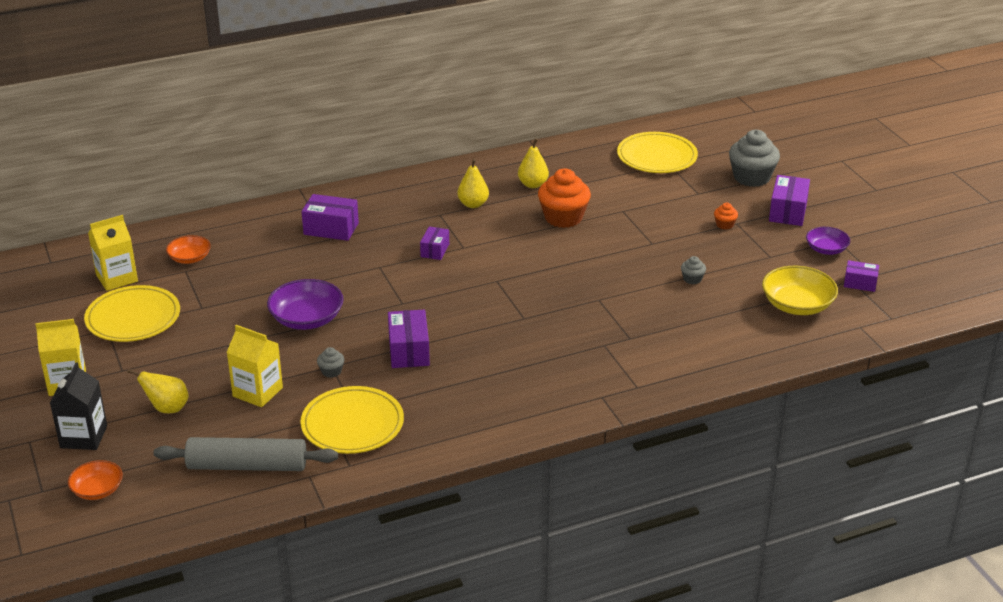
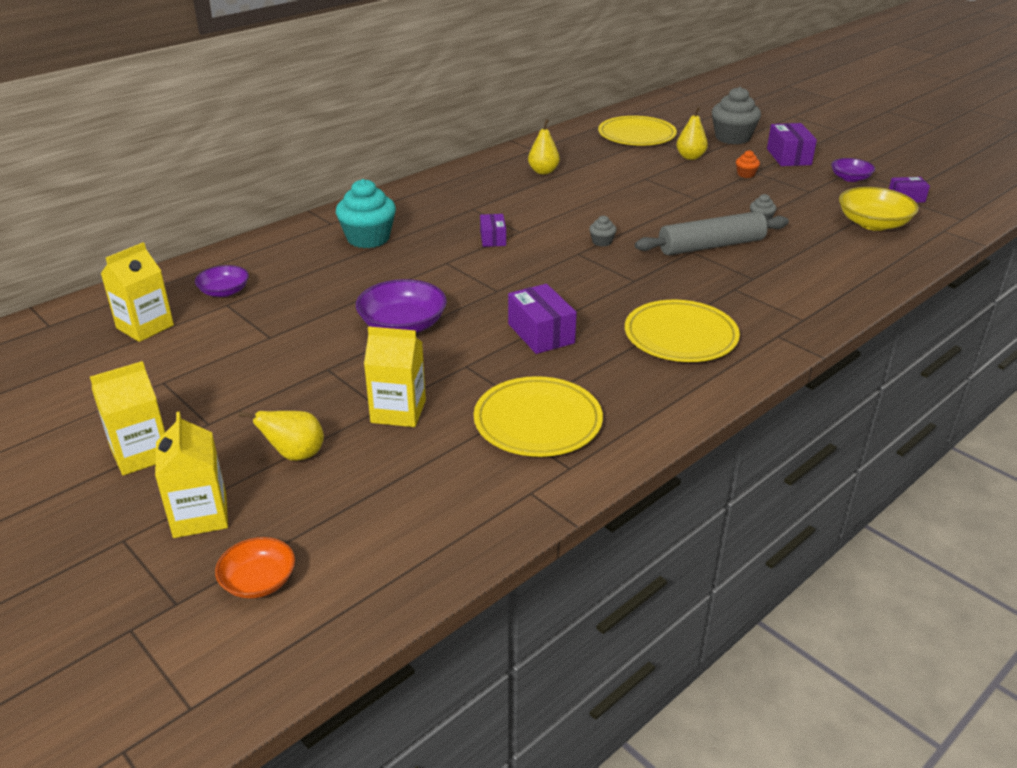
camera: 20 degrees left, 0 degrees up
(83, 437) = (200, 515): black carton -> yellow carton
(133, 318) = (190, 364): yellow plate -> yellow plate (680, 336)
(189, 258) = (224, 291): orange bowl -> purple bowl
(247, 465) = (444, 499): grey rolling pin -> grey rolling pin (711, 246)
(331, 229) = (368, 238): purple box -> turquoise cupcake
(331, 371) = (470, 371): grey cupcake -> grey cupcake (602, 242)
(473, 204) = (499, 195): yellow pear -> yellow pear (690, 157)
(563, 217) = (595, 192): orange cupcake -> none

